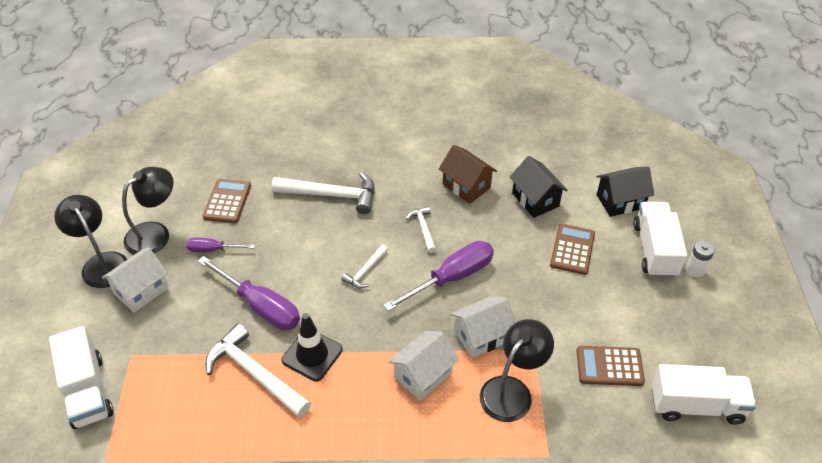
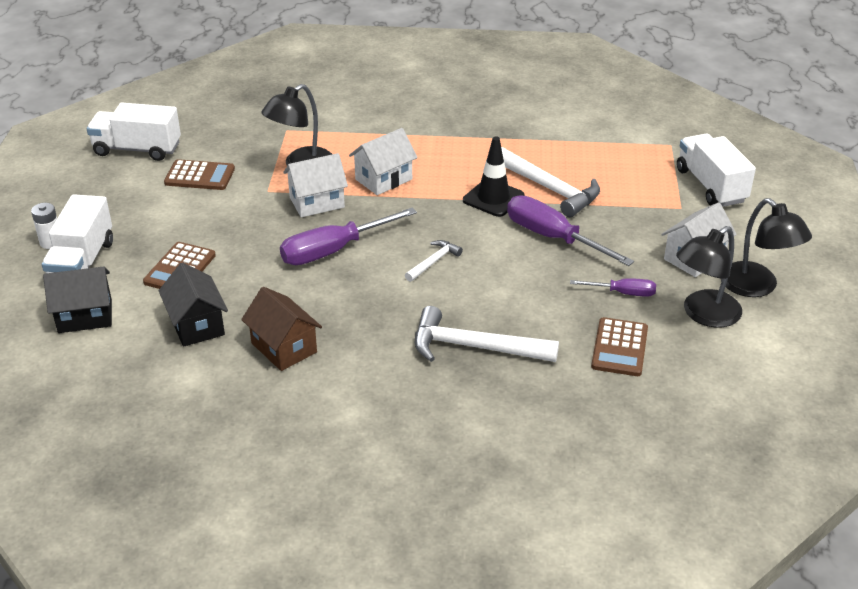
camera: 175 degrees left, 10 degrees down
(423, 228) = (356, 300): white hammer -> none

